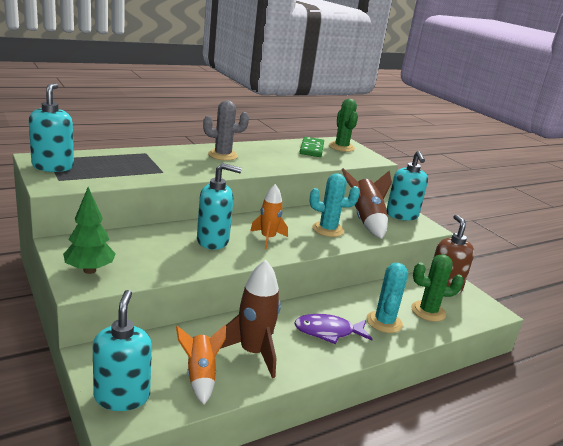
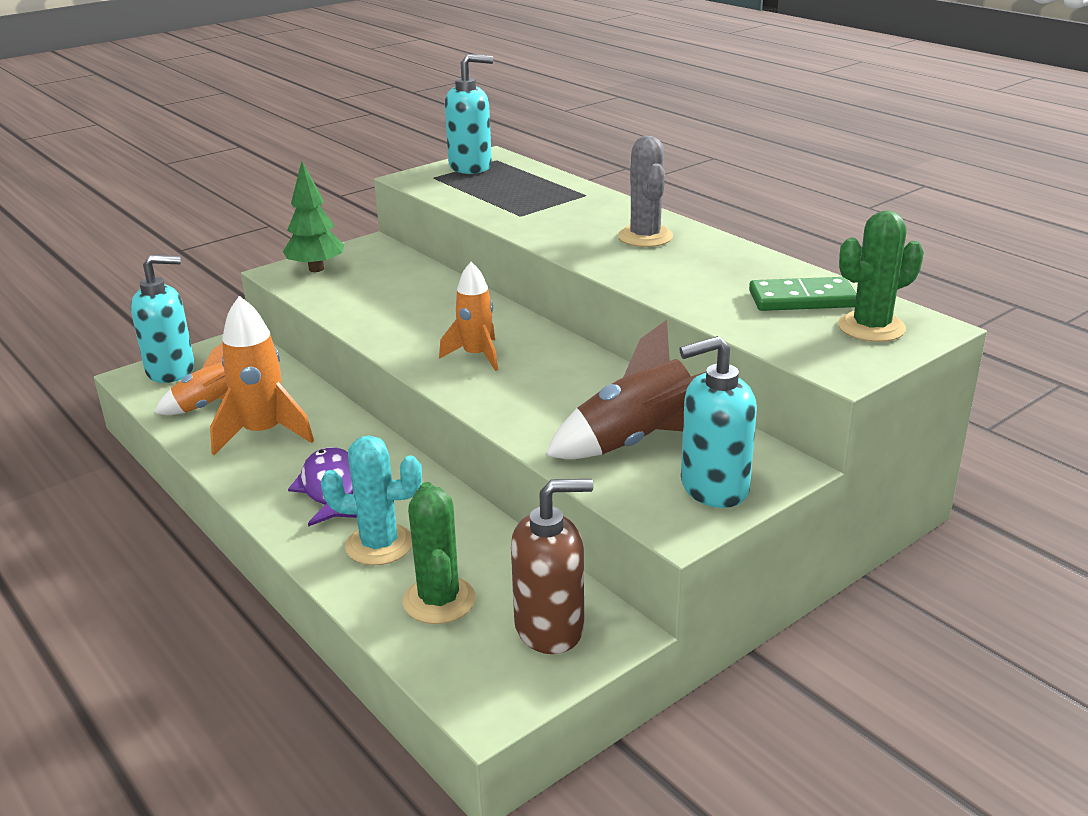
camera: 85 degrees right, 5 degrees up
(213, 241) = (438, 319): turquoise soap dispenser -> none
(253, 352) = (263, 433): brown rocket -> orange rocket
(328, 229) = (556, 404): turquoise cactus -> none

